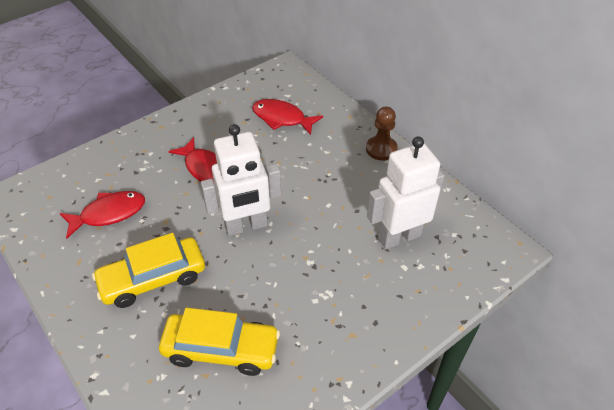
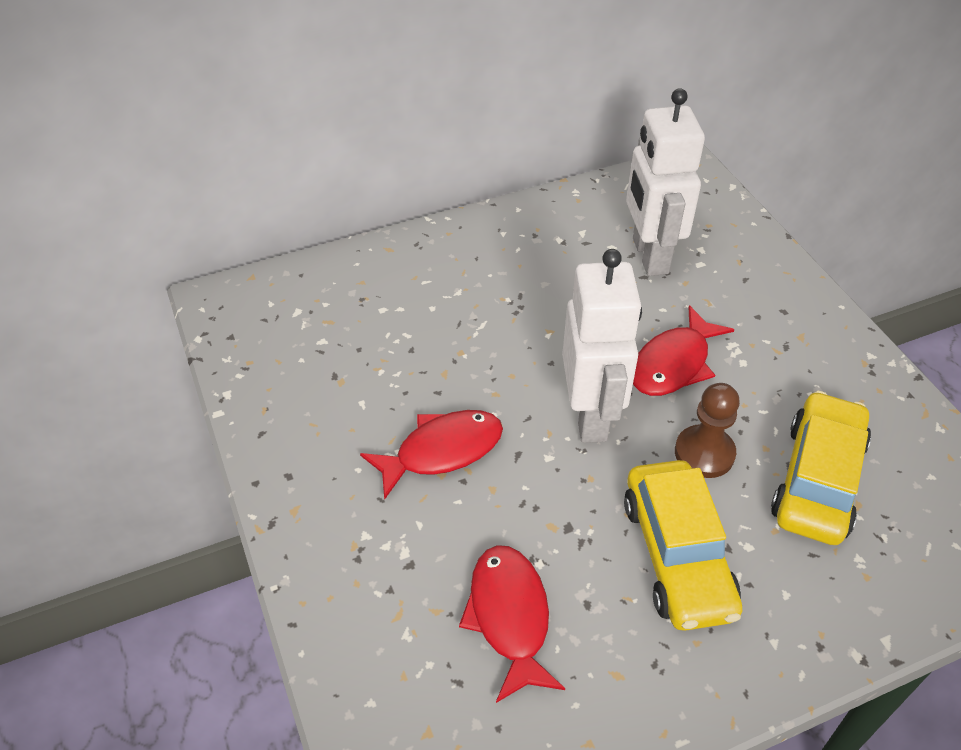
camera: 75 degrees left, 0 degrees up
(282, 118) = (355, 329): red fish -> red fish (673, 364)
(381, 149) = (476, 232): brown pawn -> brown pawn (704, 453)

